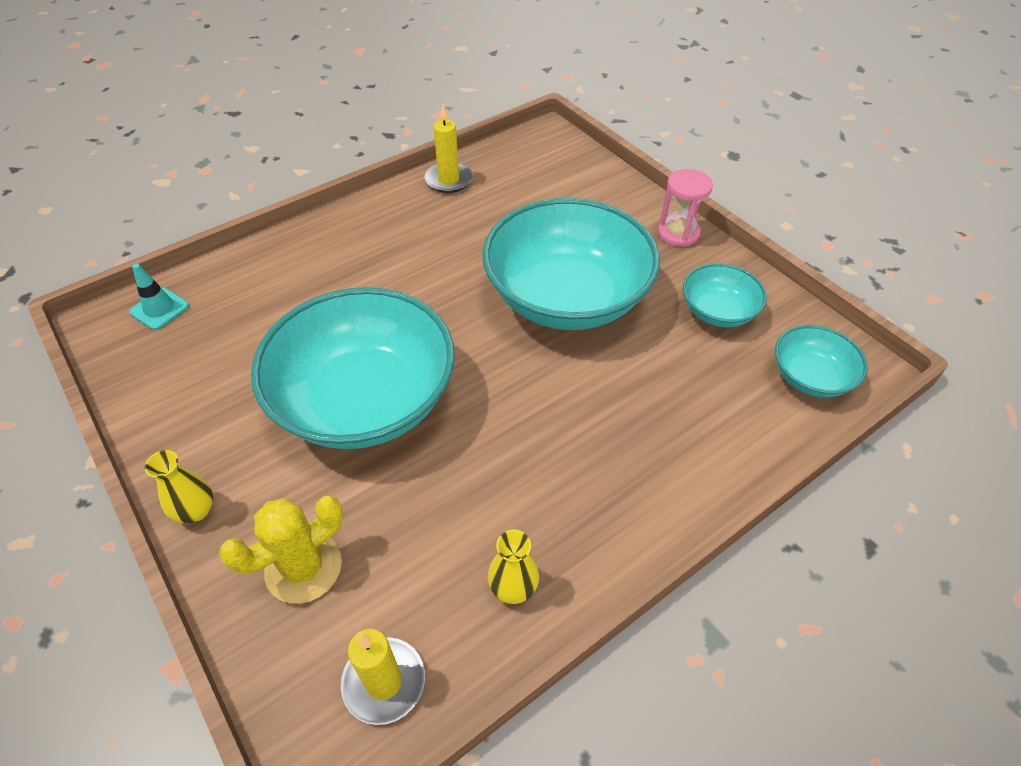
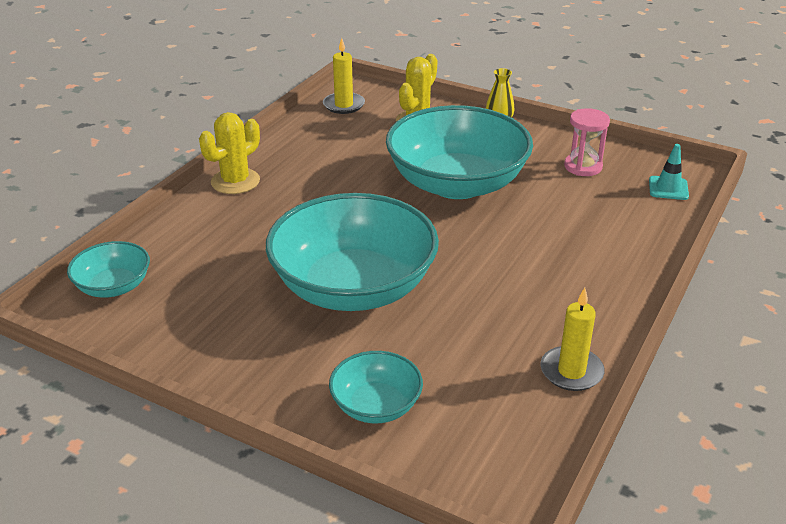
camera: 155 degrees right, 15 degrees down
(513, 587) = (299, 141): yellow vase -> none
(641, 515) = (235, 181): none -> yellow cactus
(678, 233) = (265, 388): pink hourglass -> pink hourglass (583, 167)
(717, 311) = (204, 316): turquoise bowl -> turquoise bowl (376, 405)

